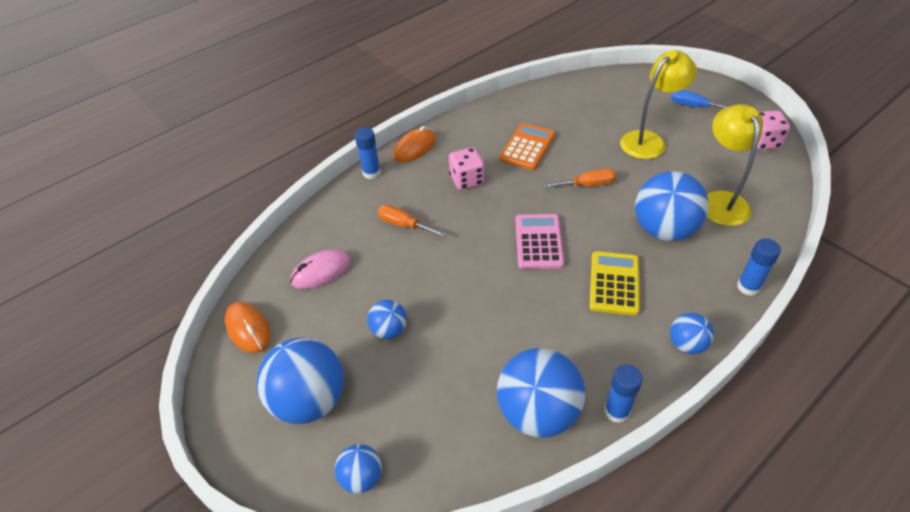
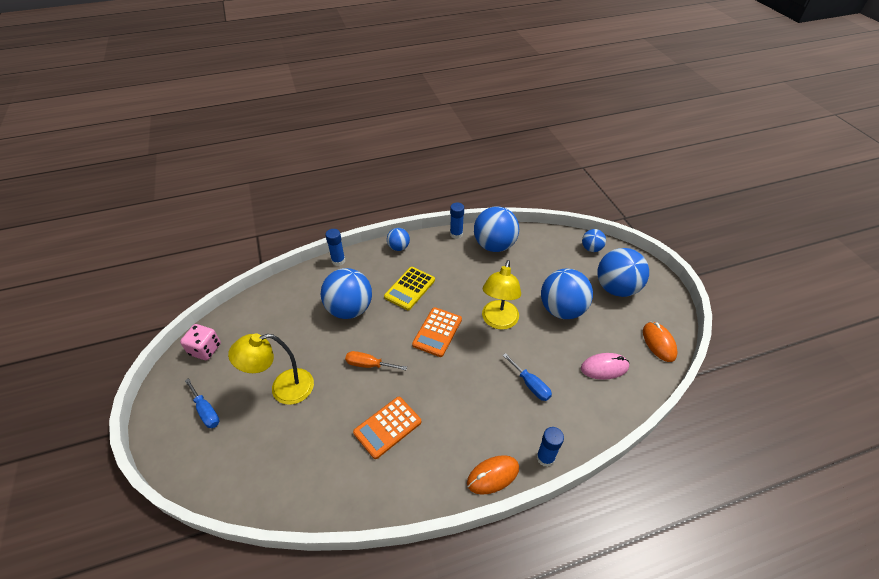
camera: 160 degrees left, 0 degrees up
(389, 330) = (562, 309): blue ball -> blue ball, size x1.94
(404, 225) = (530, 385): orange screwdriver -> blue screwdriver
(467, 180) = (461, 410): pink dice -> none
(538, 242) = (437, 332): pink calculator -> orange calculator
(720, 201) = (292, 315): yellow lamp -> yellow lamp (498, 321)

